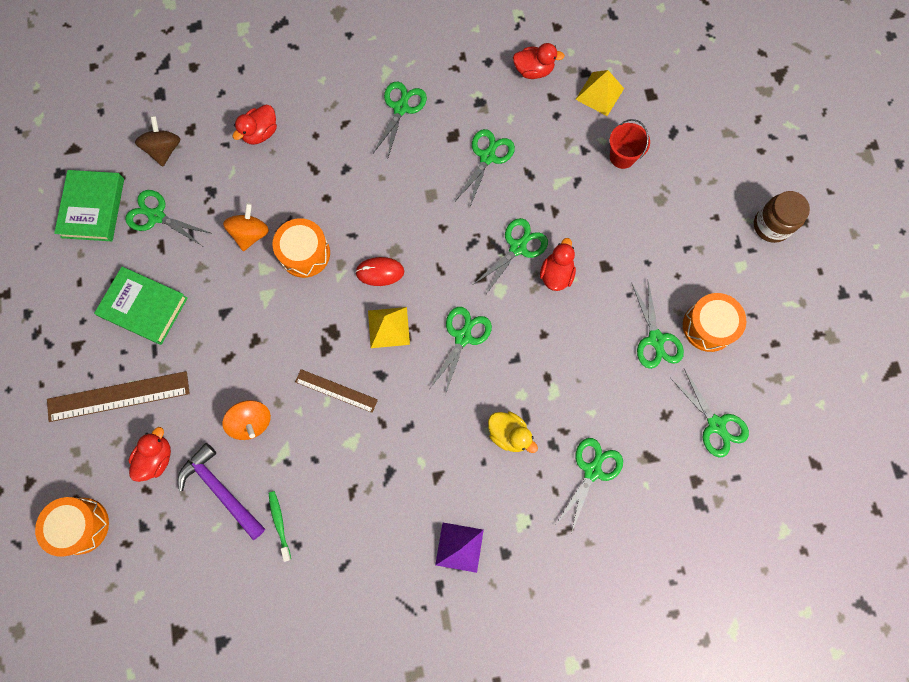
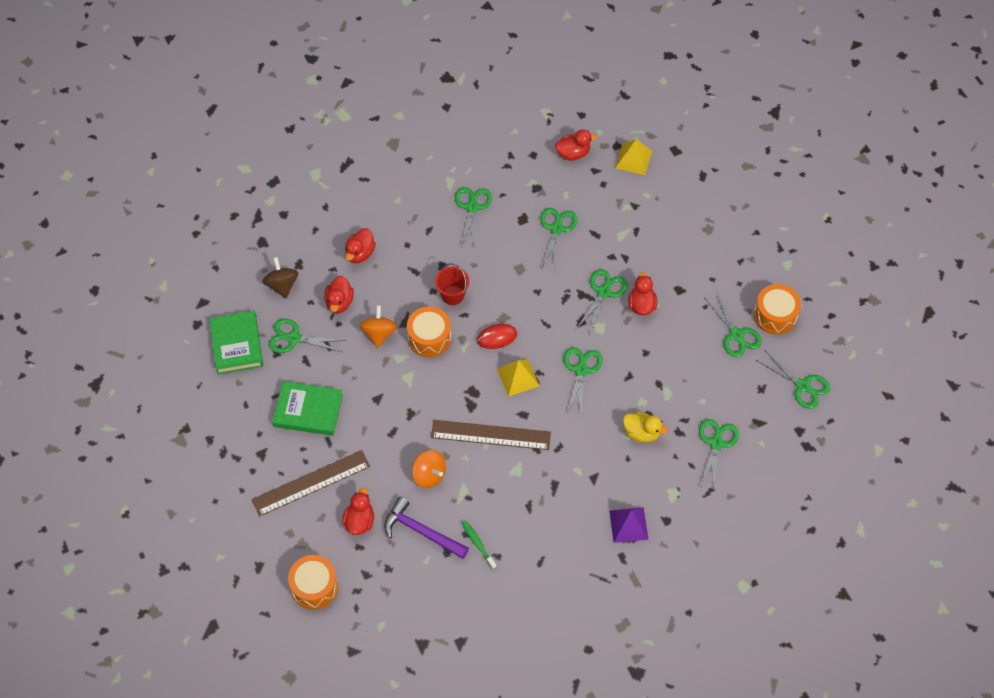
camera: 15 degrees left, 15 degrees down
(219, 186) = (339, 302): none -> red duck
(336, 390) = (491, 435): brown ruler -> brown ruler, size x1.65
(622, 156) = (667, 203): red bucket -> red bucket (452, 295)
(771, 225) = (802, 228): brown jar -> none

